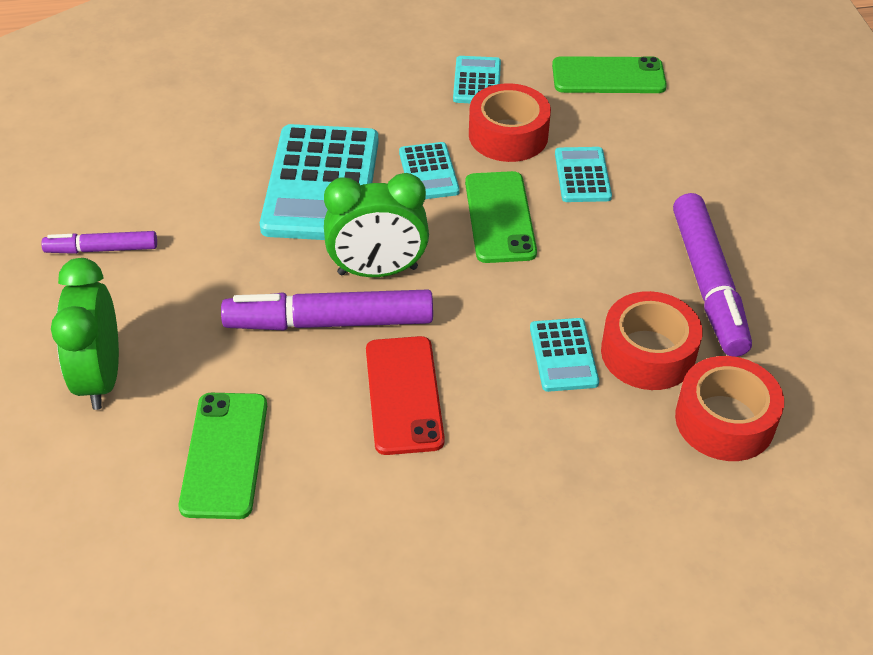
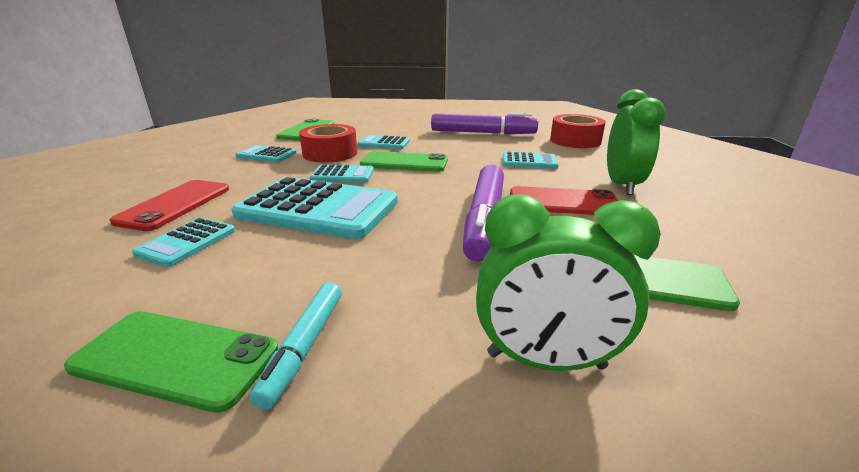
camera: 75 degrees left, 20 degrees down
(86, 195) = (176, 358): none -> green phone
(102, 249) = (304, 347): purple marker -> turquoise marker
(230, 128) = (187, 242): none -> turquoise calculator
(303, 83) = (175, 205): none -> red phone
(377, 271) = (435, 199): green clock -> green clock (622, 185)
(648, 353) = (529, 147): red tape -> none

